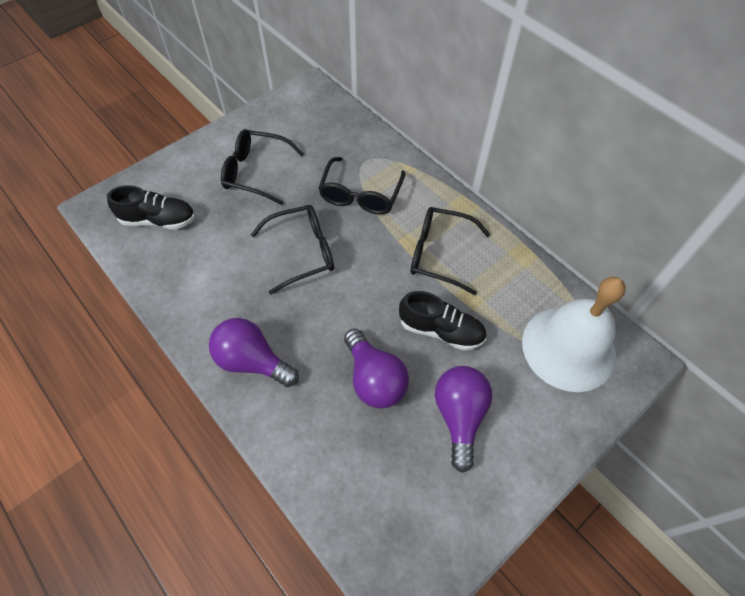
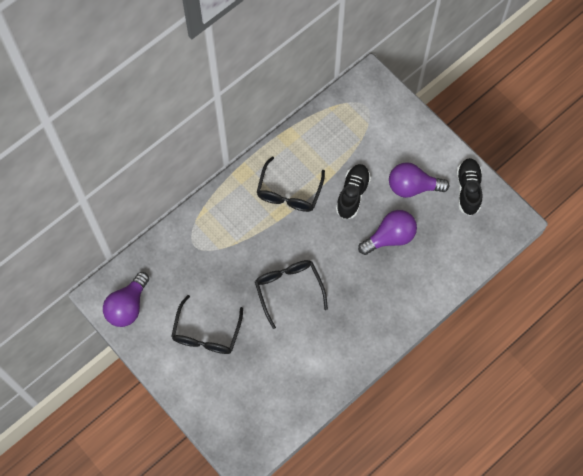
camera: 90 degrees left, 10 degrees up
(158, 220) = (258, 405): black shoe -> black shoe (468, 190)
(252, 361) = (380, 316): purple light bulb -> purple light bulb (127, 306)
(360, 195) = (232, 249): black glasses -> none
(568, 348) = (363, 118): white bell -> none

